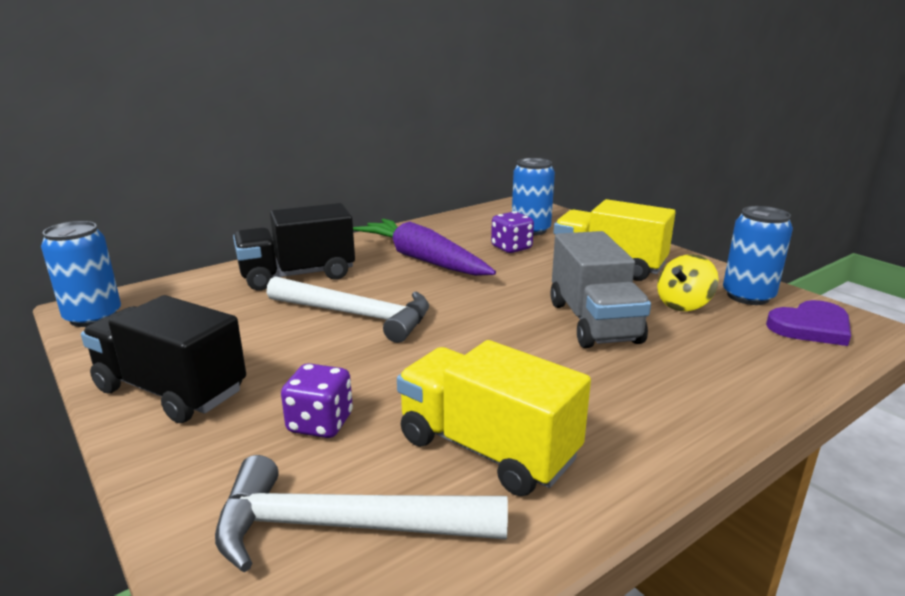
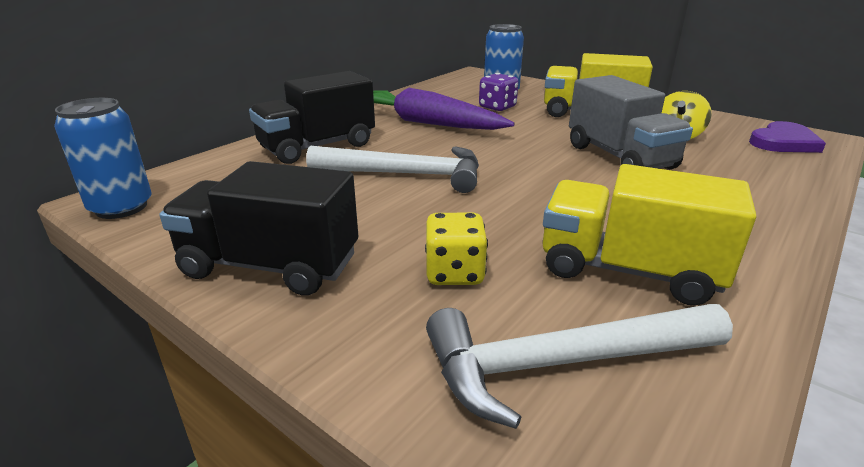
camera: 15 degrees left, 5 degrees up
(320, 423) = (454, 273): purple dice -> yellow dice
(748, 296) = (717, 125): blue can -> none

